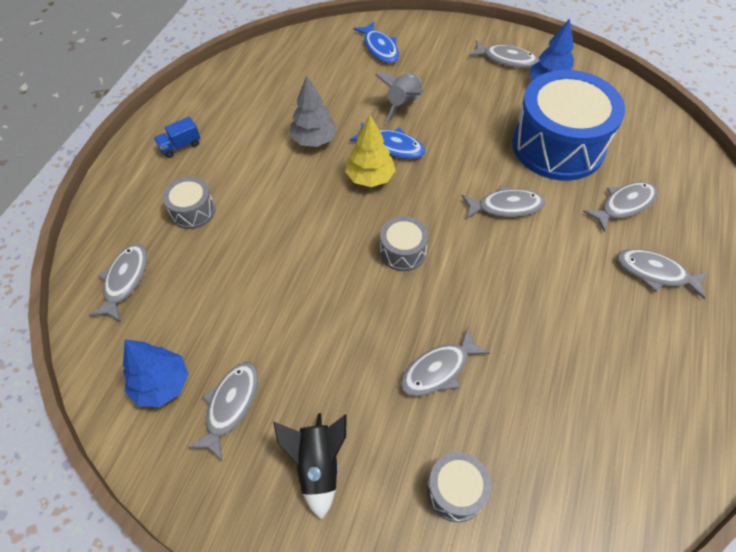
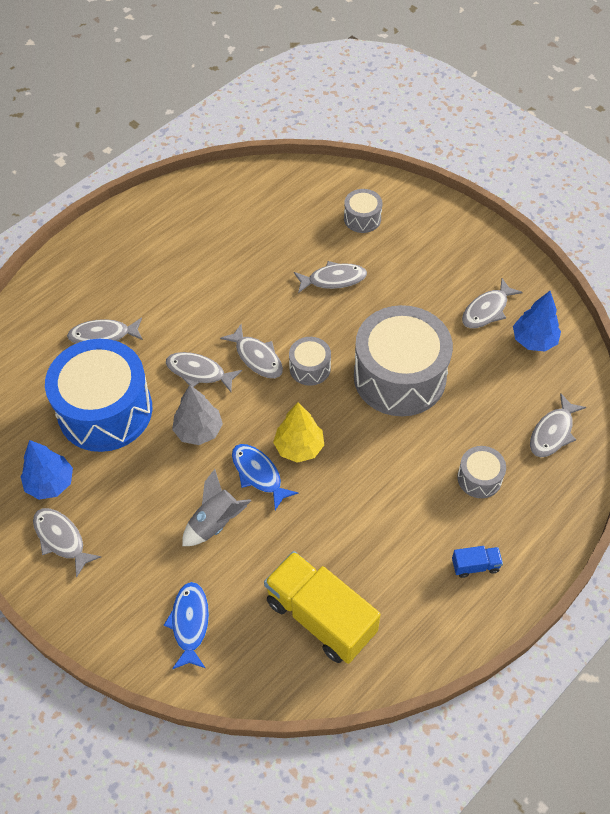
camera: 155 degrees left, 0 degrees up
(290, 79) = (320, 617): none -> yellow truck
(305, 278) = (399, 377): none -> grey drum
(314, 140) = (332, 514): grey tree -> grey tree (198, 431)
(318, 465) = (440, 258): black rocket -> none
(655, 273) = (132, 280): grey fish -> grey fish (257, 357)

